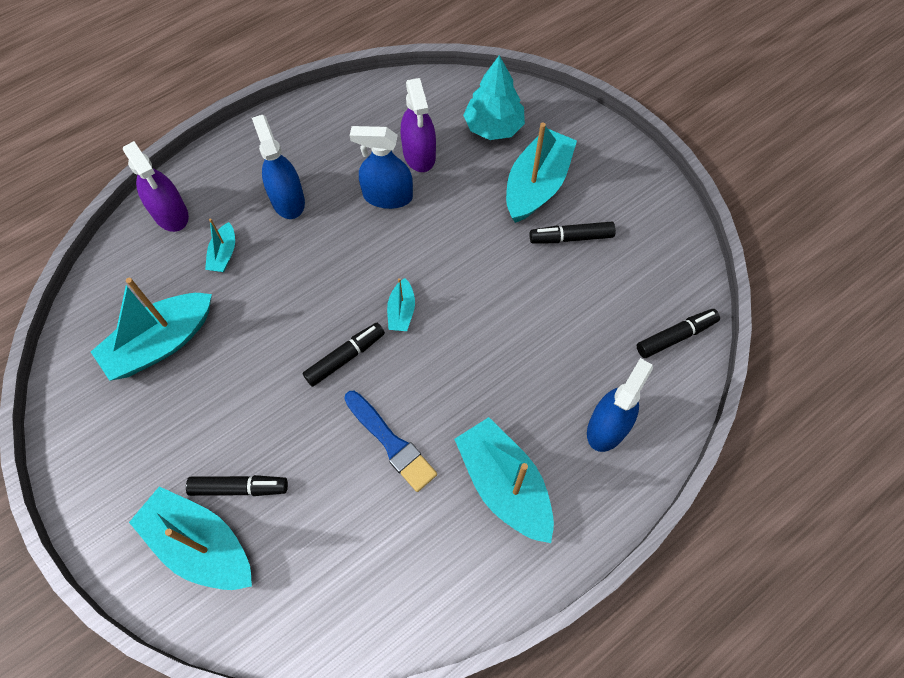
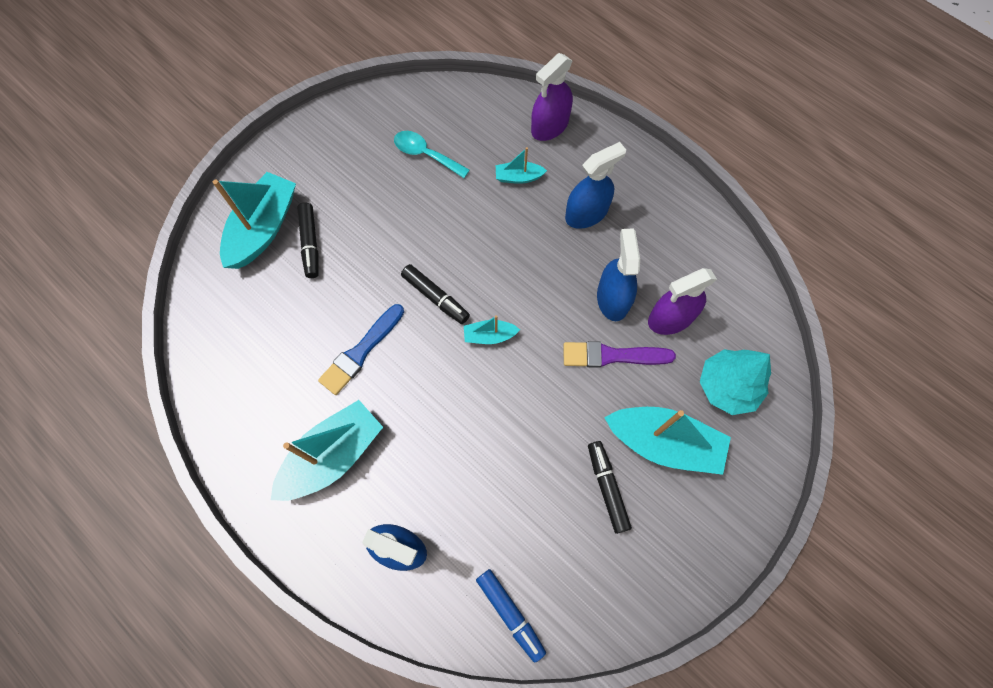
camera: 80 degrees right, 5 degrees up
(161, 343) = (426, 154): turquoise boat -> turquoise spoon
(446, 208) = (612, 356): none -> purple brush
(676, 336) = (510, 614): black marker -> blue marker

